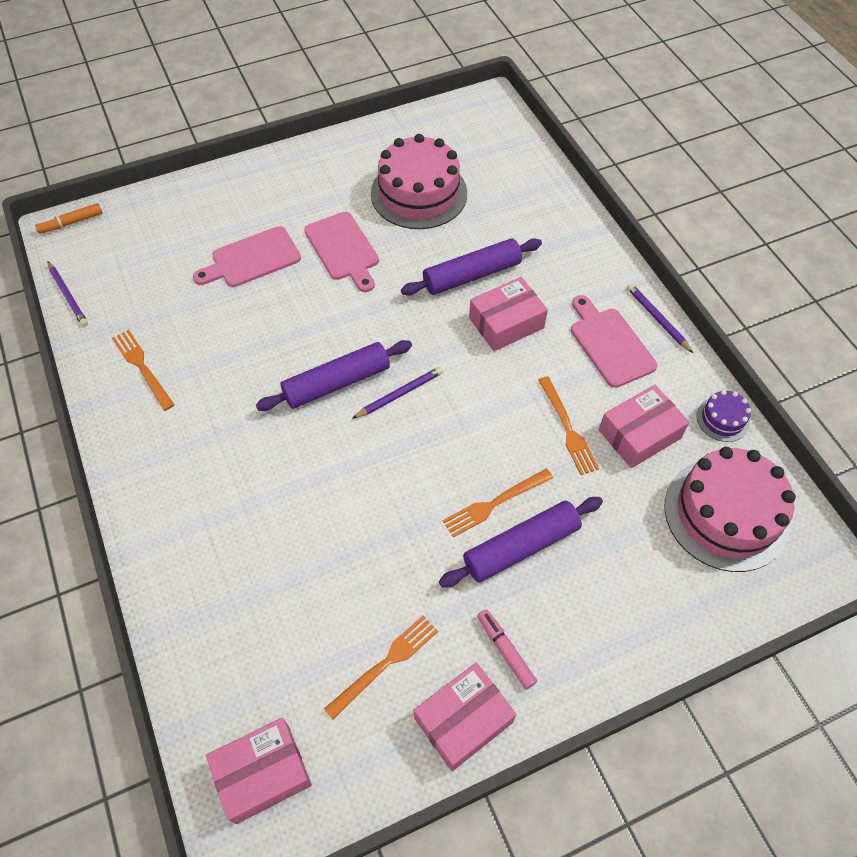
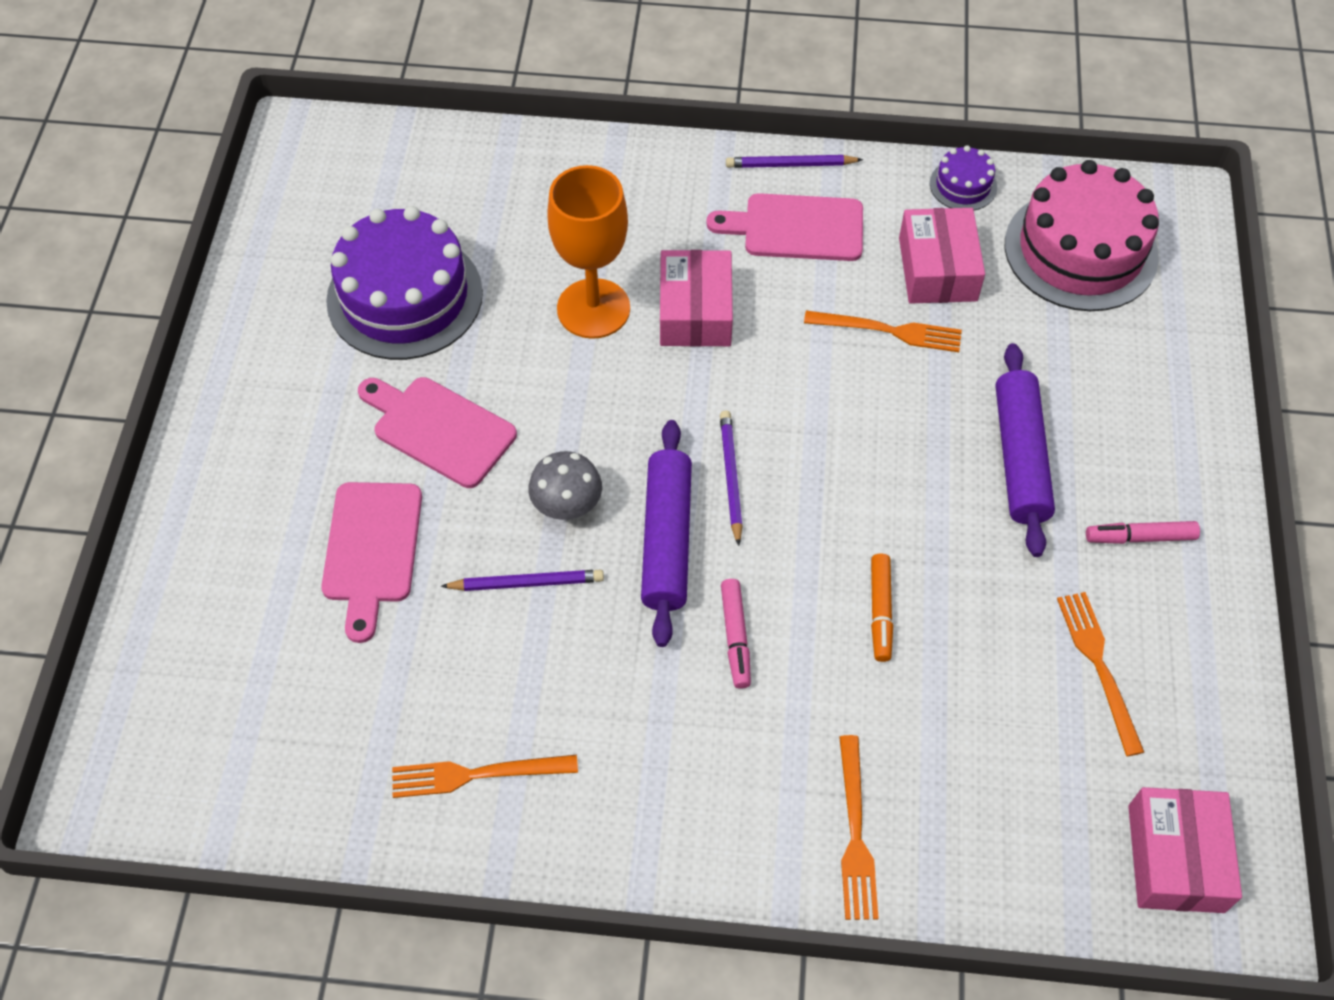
camera: 60 degrees left, 0 degrees up
(68, 296) = (257, 833): purple pencil -> purple pencil (527, 583)
(71, 223) = (96, 776): orange marker -> orange marker (880, 611)
(291, 446) = (735, 637): none -> pink marker
(331, 326) = (567, 505): none -> grey mushroom
(343, 249) = (439, 429): pink cutting board -> pink cutting board turned 150 degrees counterclockwise
(419, 193) = (404, 296): pink cake -> purple cake
(463, 720) = (1202, 619): pink box -> none
(472, 275) = (593, 309): purple rolling pin -> orange goblet
(495, 503) = (948, 454): orange fork -> orange fork (855, 833)

